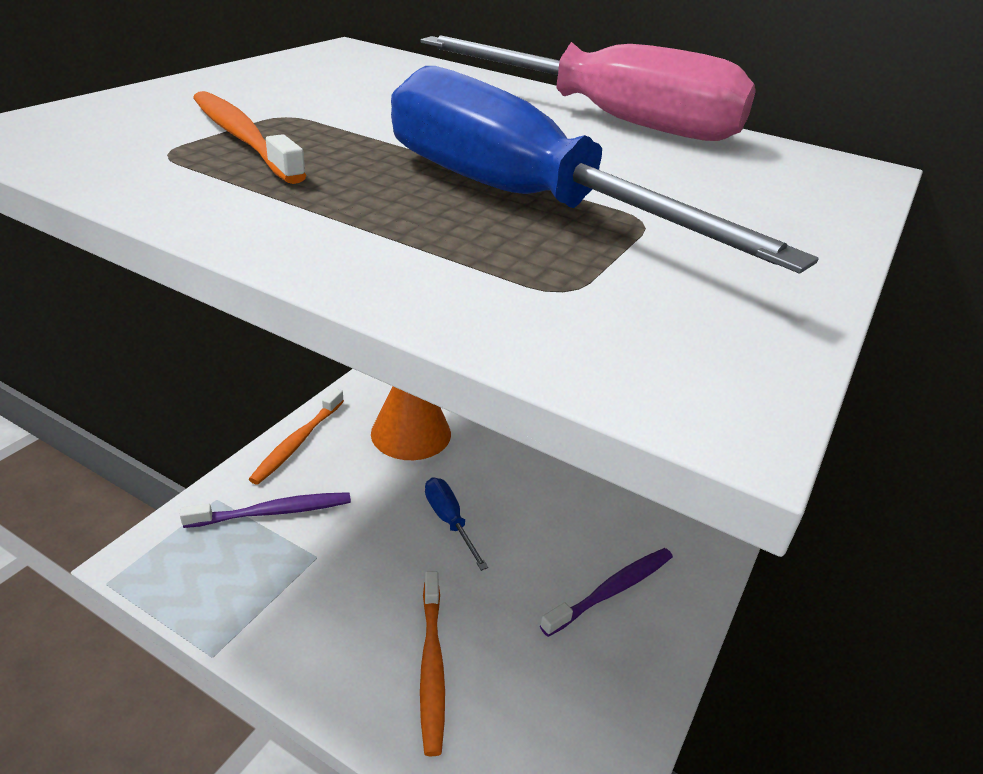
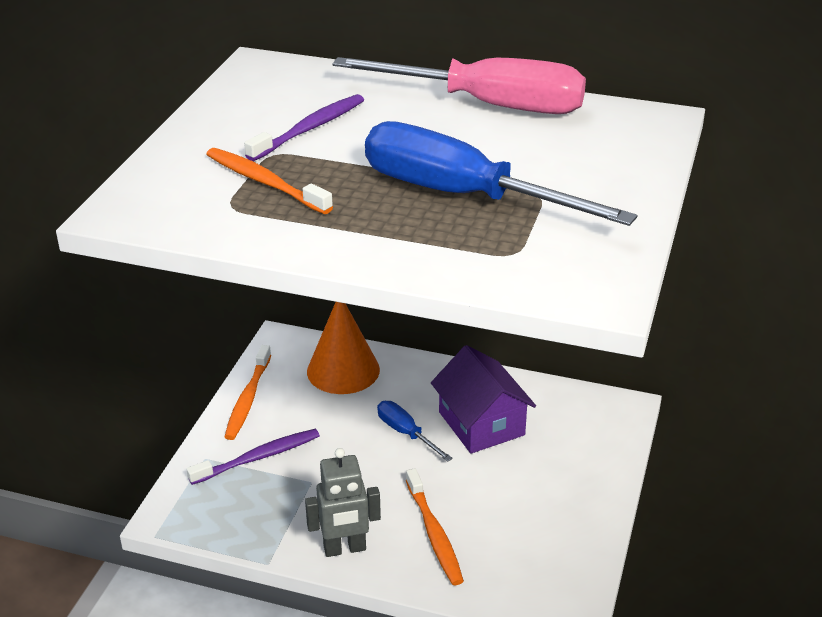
camera: 10 degrees left, 0 degrees up
(313, 659) = (345, 549): none -> grey robot
(539, 529) = (481, 423): none -> purple house
(611, 591) = (551, 455): purple toothbrush -> purple toothbrush (309, 129)

